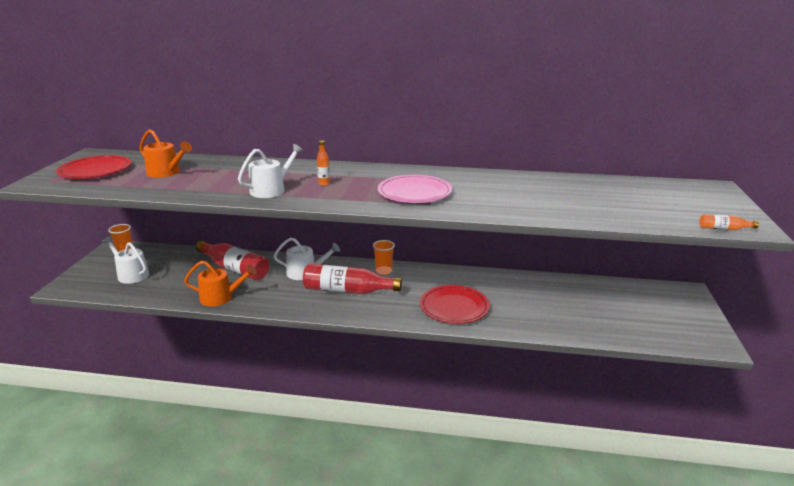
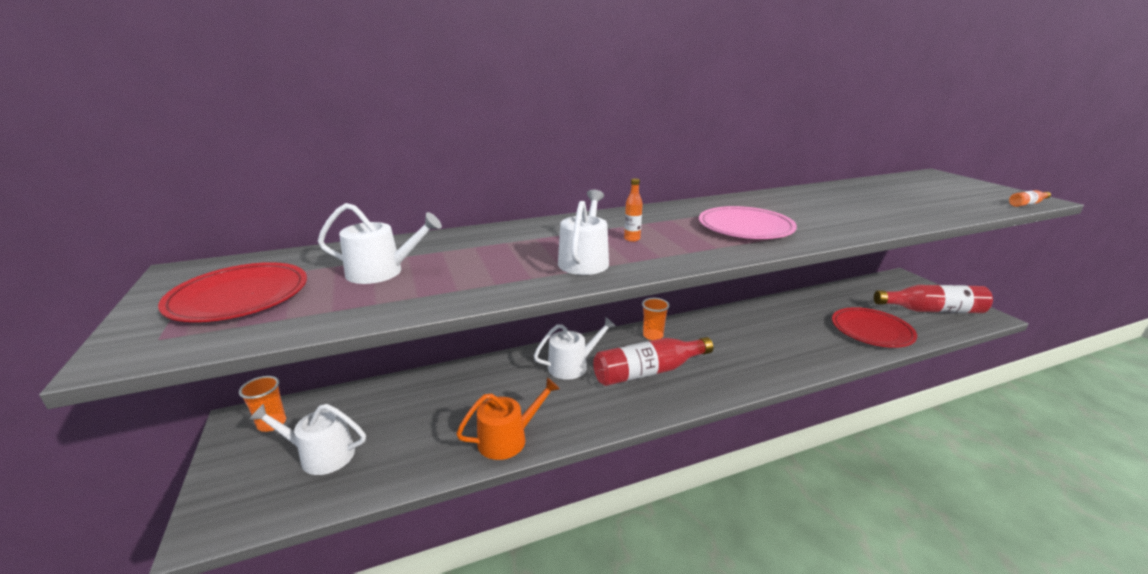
camera: 30 degrees left, 0 degrees up
(166, 172) = (381, 272): orange watering can -> white watering can
(234, 269) = (476, 391): red bottle -> red bottle (932, 310)
(454, 307) = (772, 353): red plate -> red plate (871, 330)

